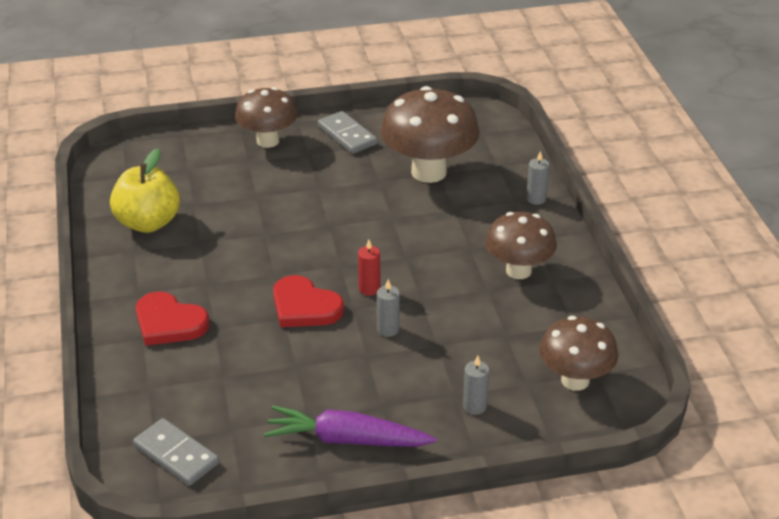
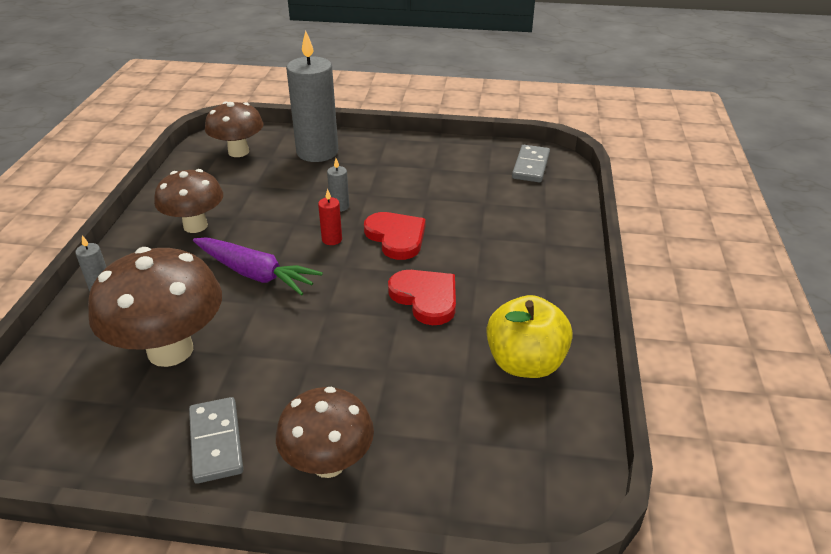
camera: 160 degrees left, 0 degrees up
(169, 323) = (520, 250): red heart -> red heart (425, 298)
(176, 455) = (531, 166): grey domino -> grey domino turned 45 degrees clockwise
(347, 440) = (413, 152): purple carrot -> purple carrot (255, 274)
(474, 406) = (317, 152): grey candle -> grey candle, size x2.45

